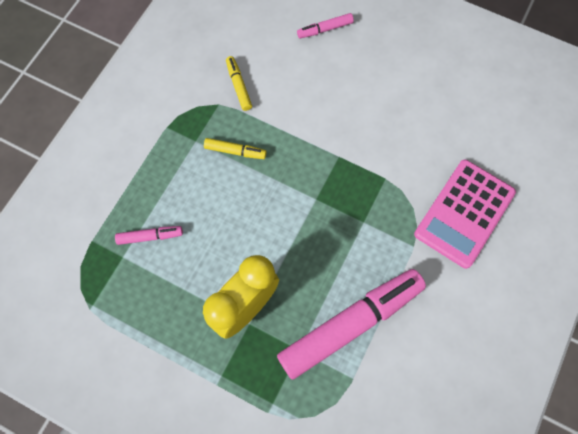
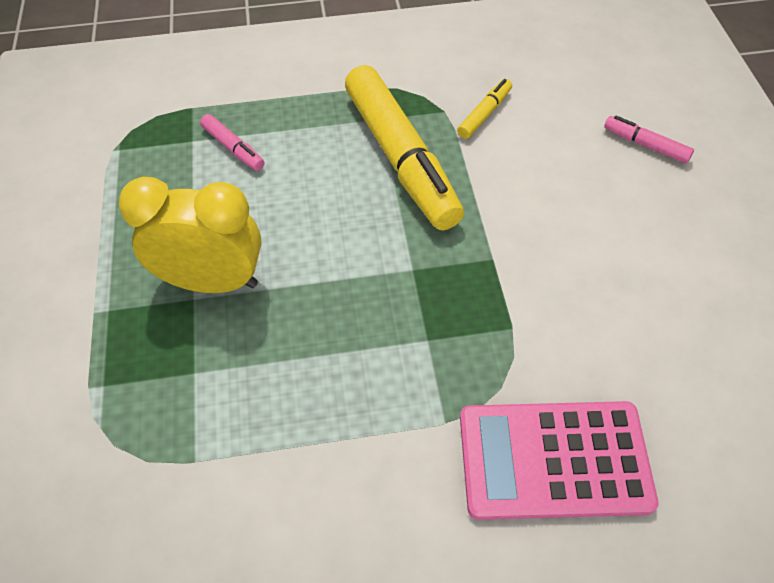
camera: 55 degrees right, 15 degrees down
(235, 151) = (401, 158): yellow marker -> yellow marker, size x2.35
(350, 324) = (271, 411): pink marker -> none

